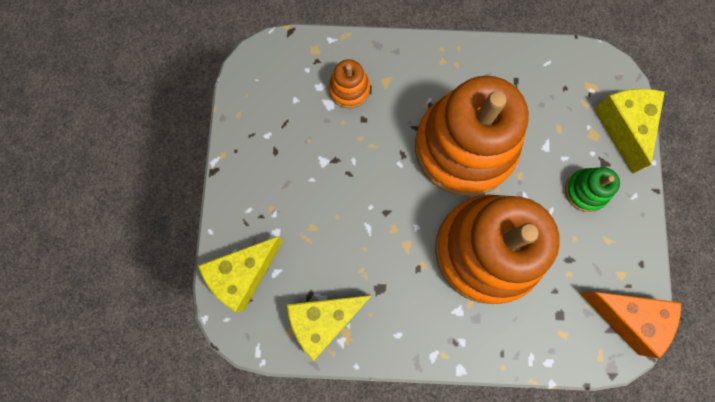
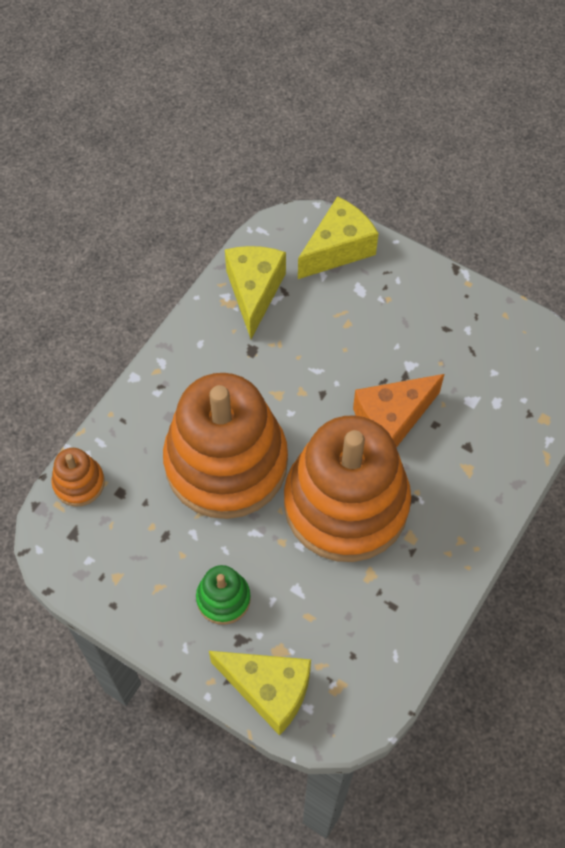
camera: 120 degrees right, 15 degrees down
(243, 274) = (338, 249): yellow cheese -> yellow cheese turned 60 degrees clockwise
(349, 89) = (477, 428): orange stacking toy -> orange stacking toy (79, 483)
(627, 317) = (74, 554): orange cheese -> orange cheese (392, 420)

